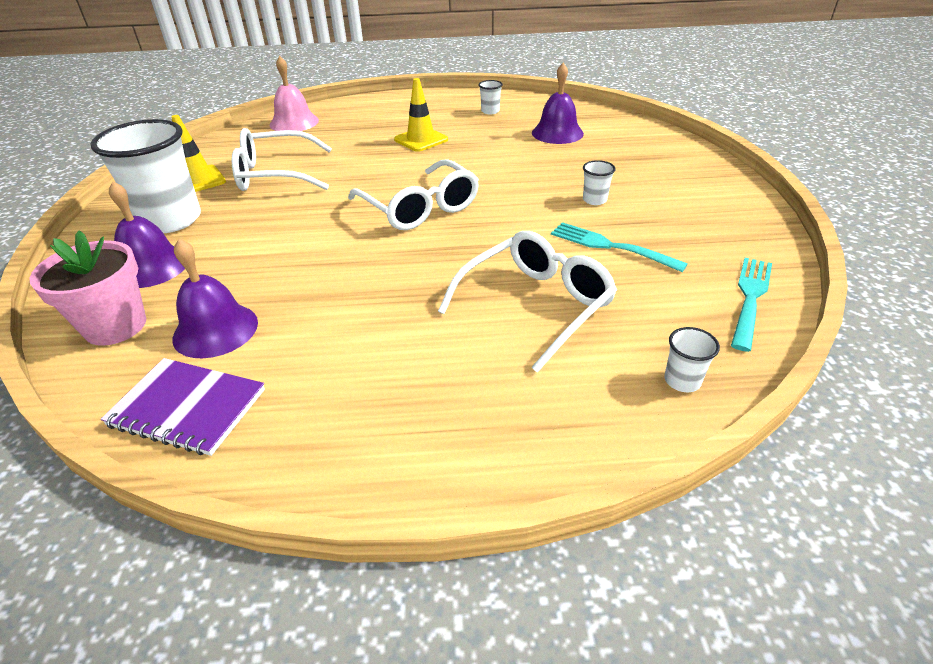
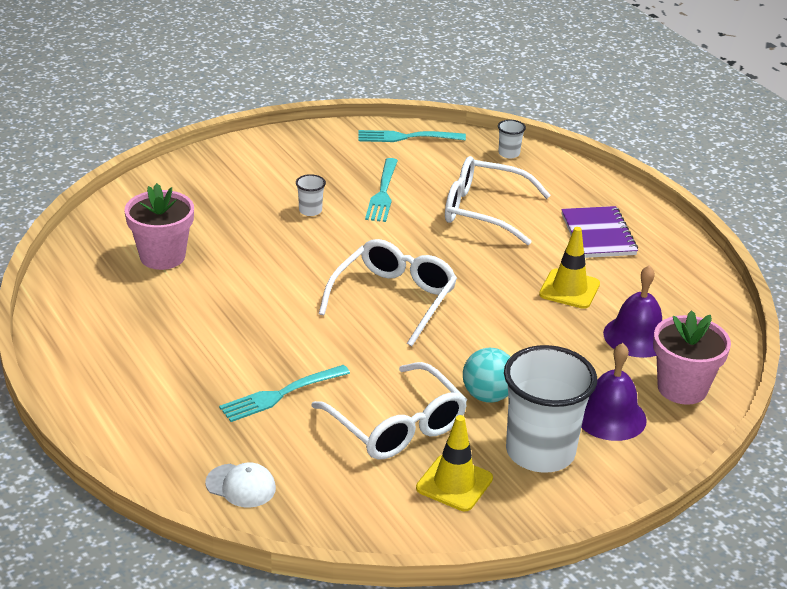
camera: 120 degrees left, 5 degrees down
(187, 408) = (700, 311): purple notebook -> purple notebook (598, 235)
(255, 216) = (487, 396): none -> turquoise ball
(294, 122) = (241, 486): pink bell -> white cap
(356, 145) = (281, 394): none -> turquoise fork
(421, 140) = (236, 348): yellow traffic cone -> yellow traffic cone (569, 289)
(490, 111) = (114, 320): white cup -> none
(557, 133) = (162, 256): purple bell -> pink flower pot

